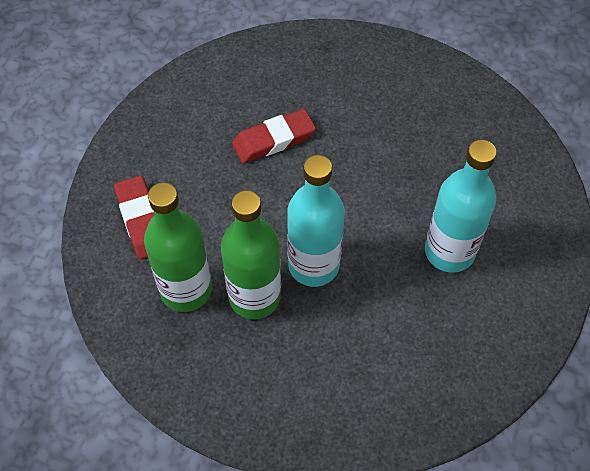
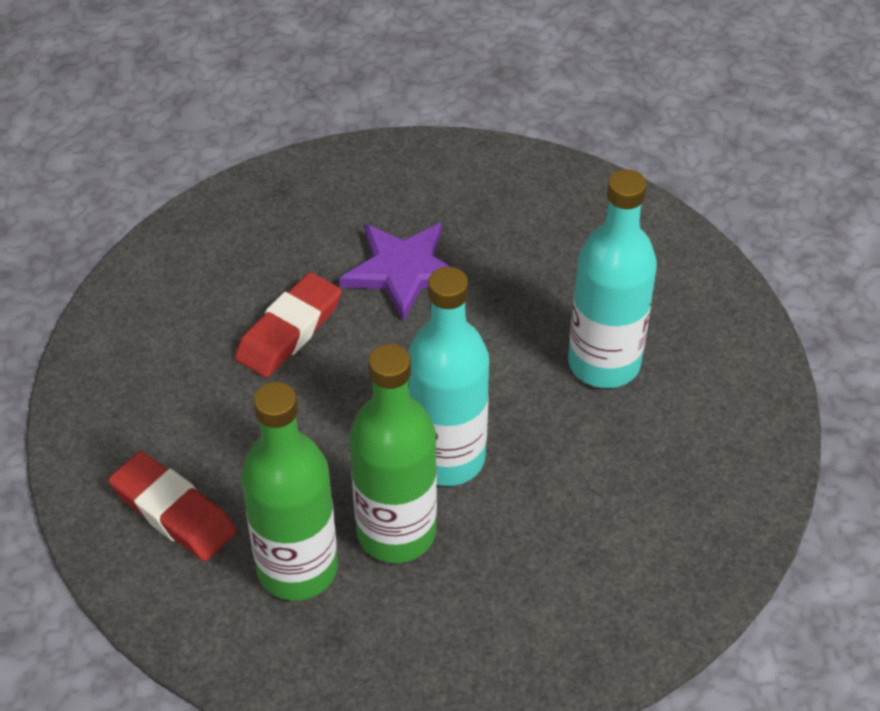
camera: 30 degrees left, 10 degrees down
(364, 132) = (403, 271): none -> purple star

